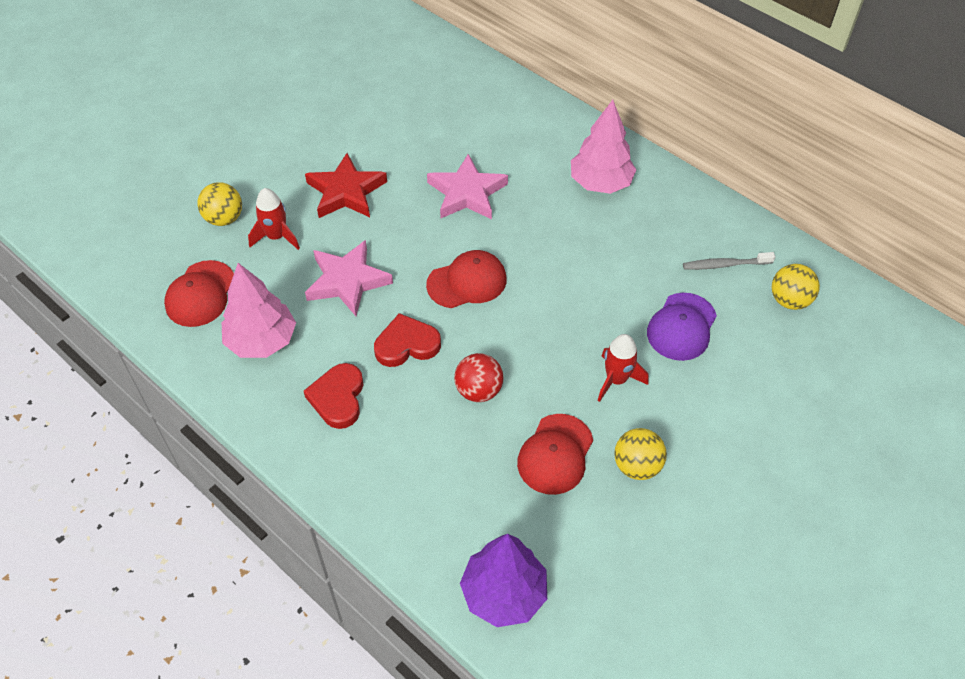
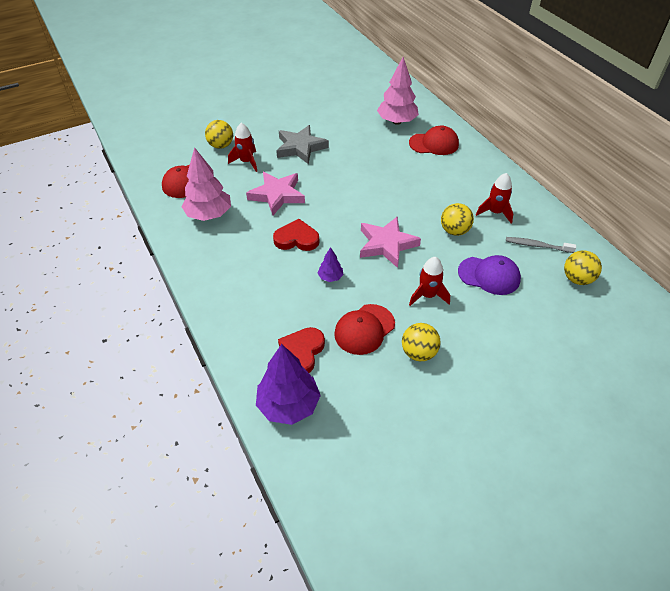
camera: 20 degrees right, 5 degrees down
(338, 398) = (238, 258): red heart -> red heart (302, 352)
(346, 192) = (300, 147): red star -> grey star
(467, 193) = (376, 164): pink star -> pink star (387, 244)
(467, 282) = (352, 213): red cap -> red cap (434, 144)
(478, 390) = (330, 277): red ball -> purple tree
(600, 183) = (468, 178): pink tree -> pink tree (397, 121)
(613, 271) = (454, 231): none -> yellow ball
(654, 228) = (495, 212): none -> red rocket
(681, 327) = (489, 275): purple cap -> purple cap turned 120 degrees counterclockwise

